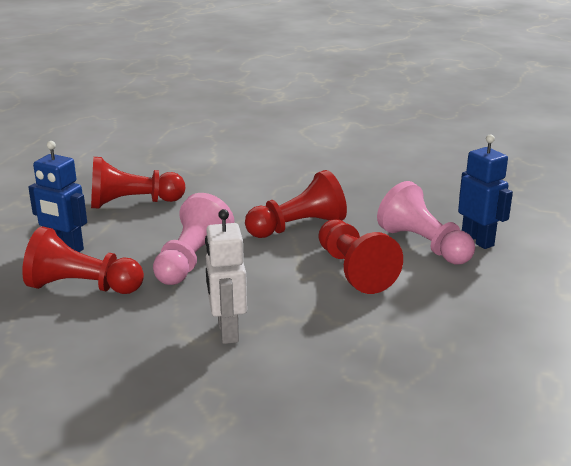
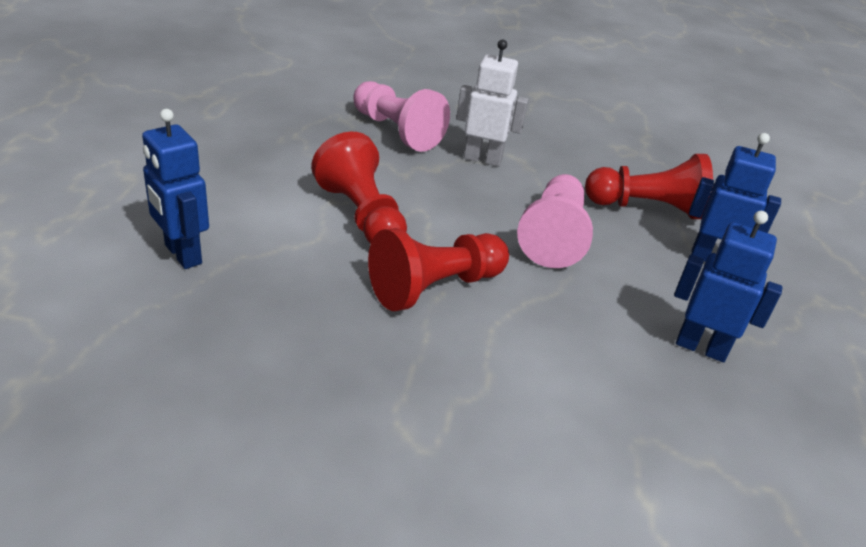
camera: 170 degrees right, 10 degrees up
(132, 203) = (701, 347): red pawn -> blue robot
(227, 332) = (482, 159): white robot -> white robot turned 60 degrees counterclockwise
(424, 245) = (262, 250): pink pawn -> pink pawn (396, 131)

